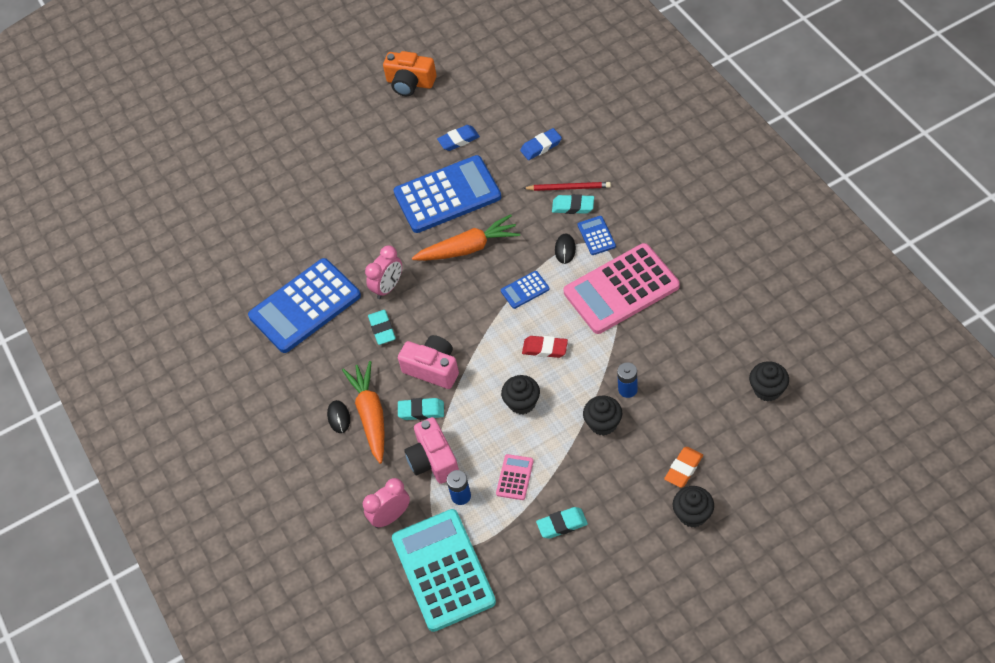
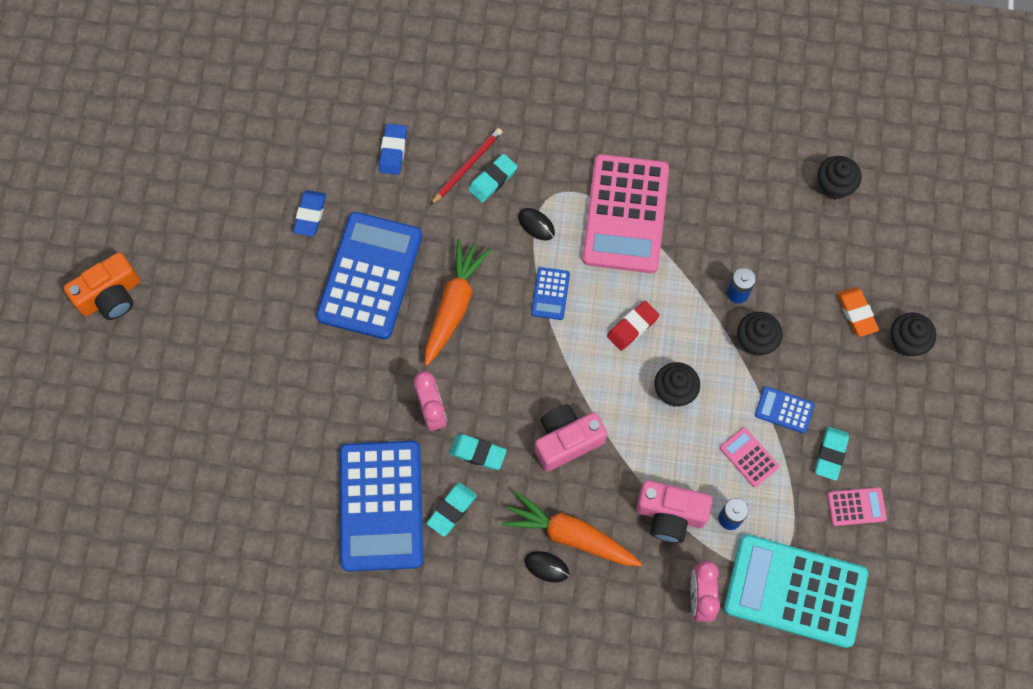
camera: 60 degrees left, 15 degrees up
(410, 83) = (188, 203): orange camera -> orange camera (110, 296)
(421, 411) = (606, 486): turquoise eraser -> turquoise eraser (452, 510)
(538, 566) = (856, 506): none -> pink calculator
(596, 236) = (546, 187): blue calculator -> blue calculator (784, 410)

